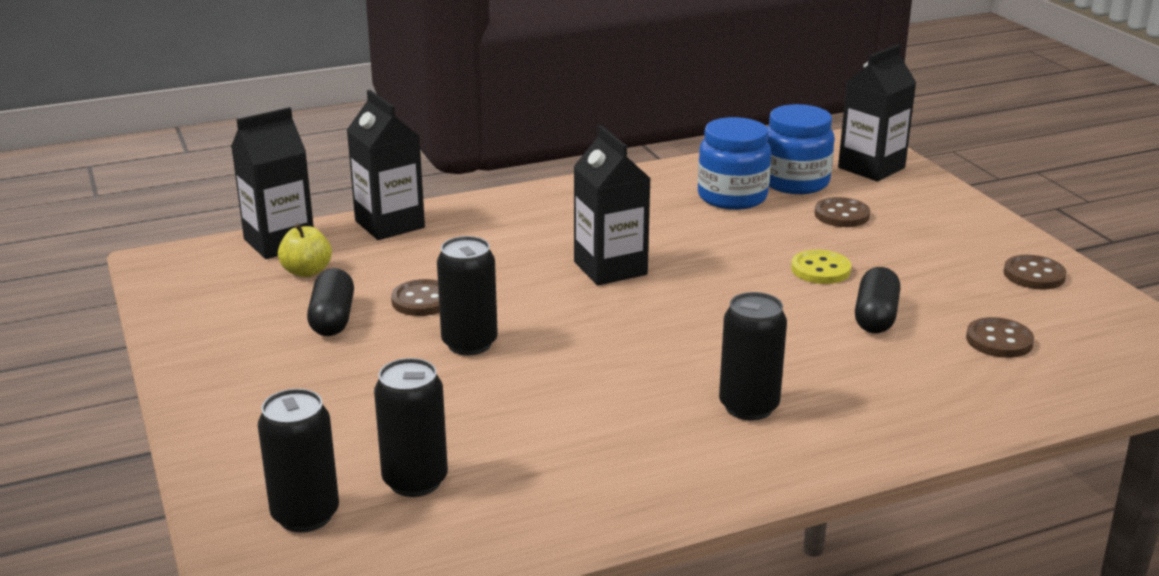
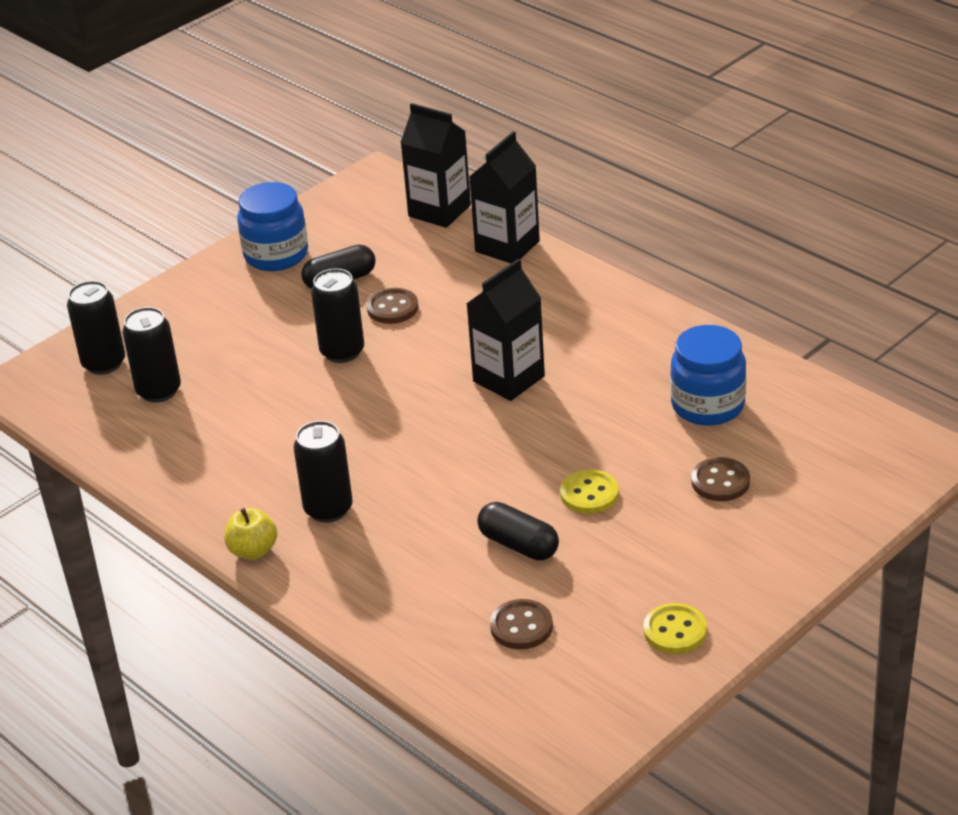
camera: 70 degrees right, 10 degrees up
(307, 271) = (402, 241): yellow apple -> yellow apple (253, 550)
(795, 182) = (776, 435): blue jar -> blue jar (276, 255)
(871, 168) = (858, 477): black carton -> none
(875, 316) = (518, 545): black capsule -> black capsule turned 45 degrees clockwise
(1034, 275) = (675, 631): brown button -> yellow button

